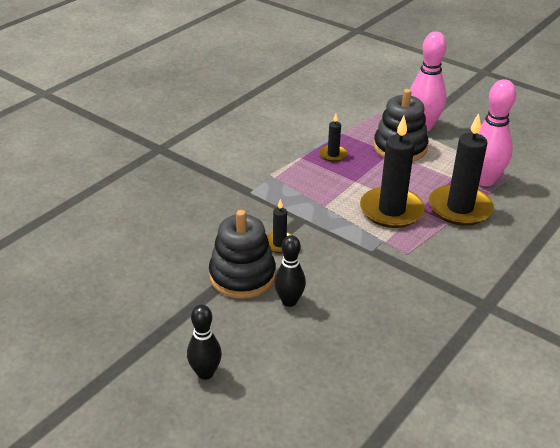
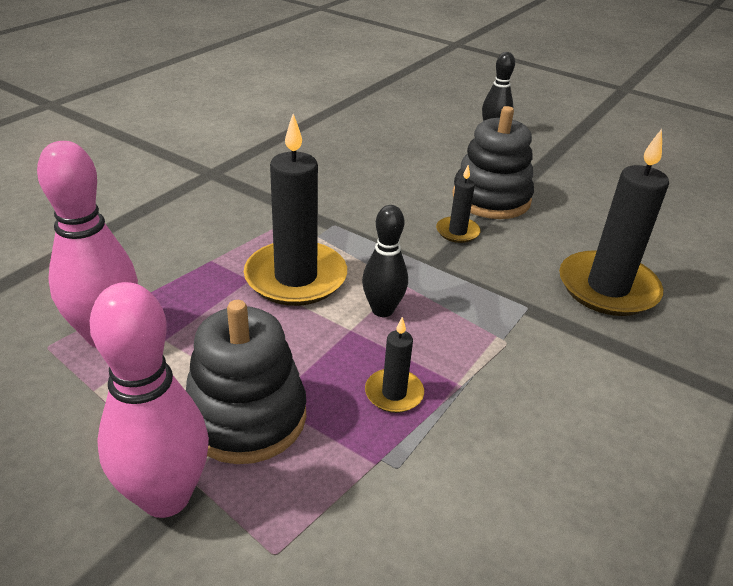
camera: 175 degrees right, 0 degrees up
(289, 301) = (431, 177): black bowling pin -> black bowling pin (382, 310)
(460, 208) = (183, 282): black candle -> black candle (607, 288)

